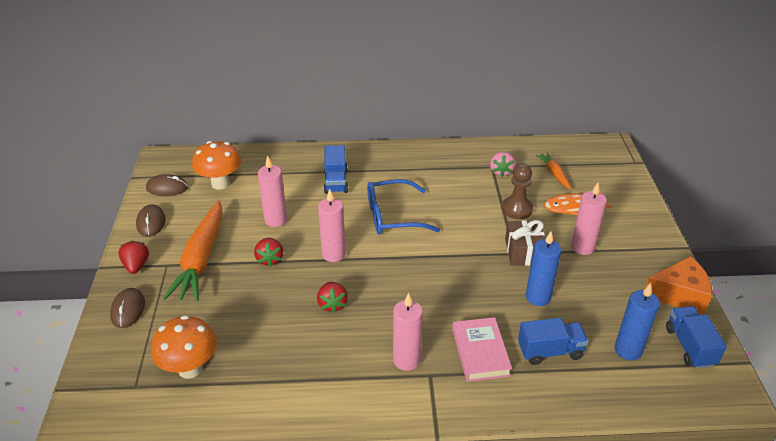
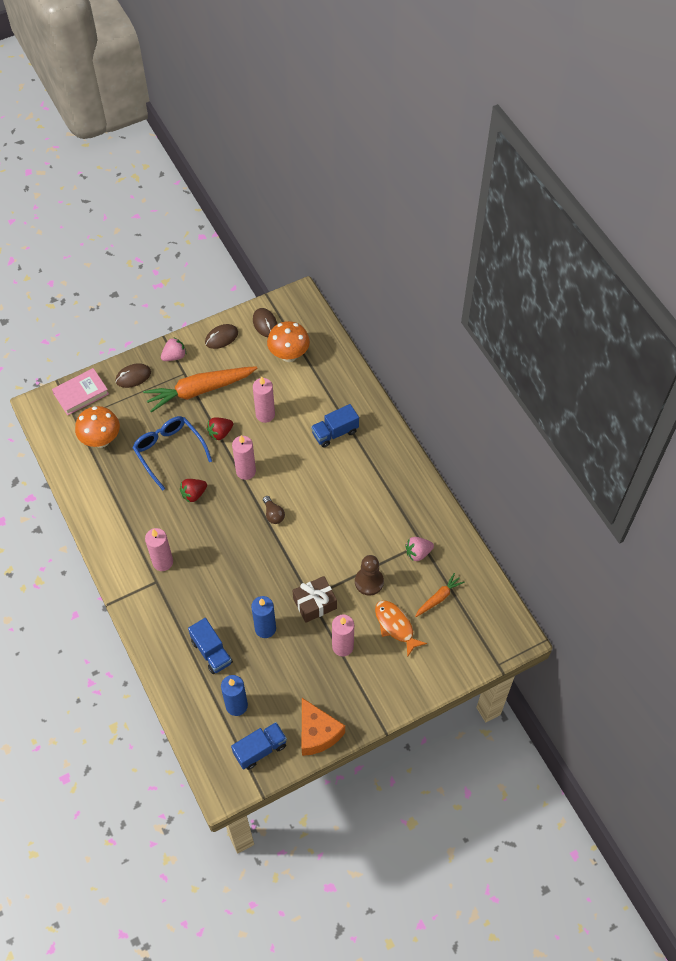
camera: 65 degrees right, 20 degrees up
(136, 266) = (174, 356): red strawberry -> pink strawberry
(392, 216) = (311, 492): blue glasses -> blue glasses (169, 451)
(401, 249) = (273, 514): none -> brown light bulb
(480, 352) = (190, 606): pink book -> pink book (81, 394)

